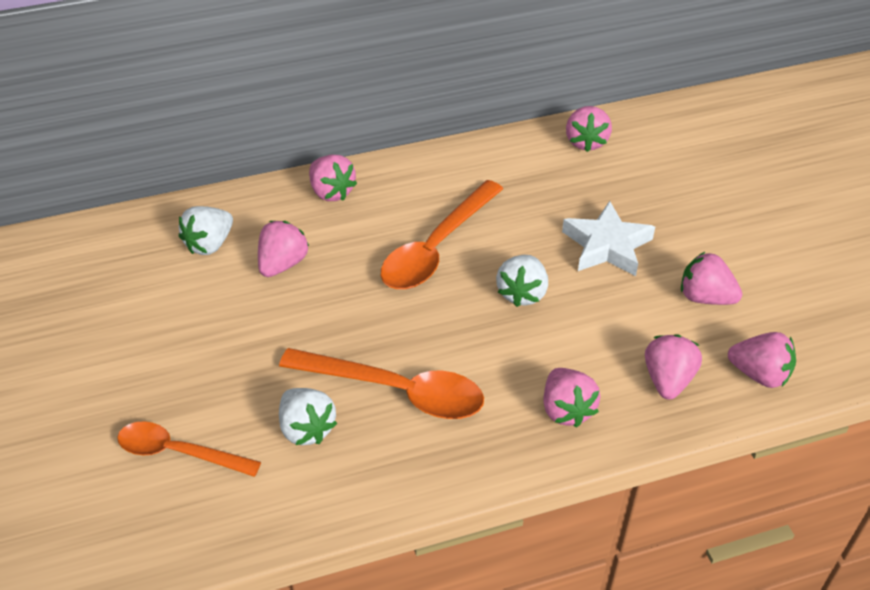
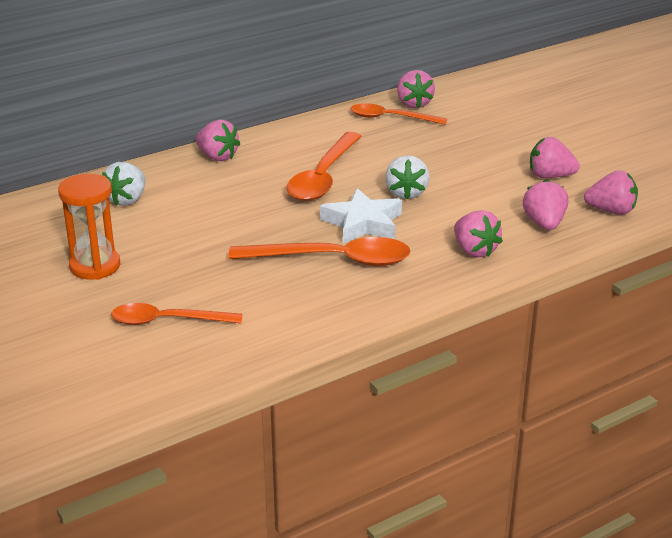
camera: 15 degrees left, 15 degrees down
(136, 345) = (95, 266): none -> orange hourglass
(282, 264) = (198, 203): pink strawberry -> none
(306, 428) = (269, 291): white strawberry -> none
(550, 161) = (390, 118): none -> orange spoon
(607, 245) = (460, 158): white star -> white star (363, 223)

